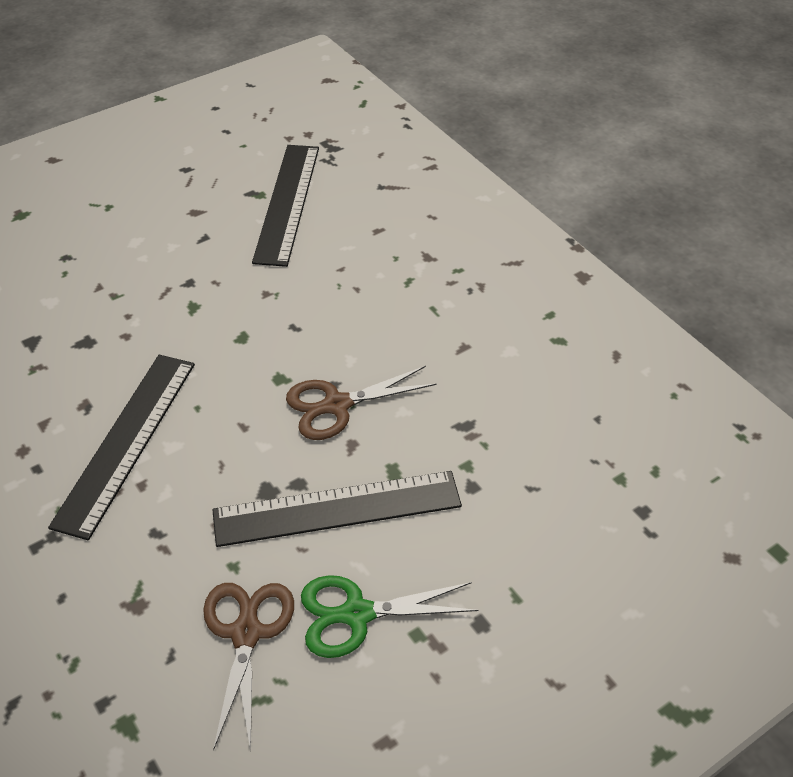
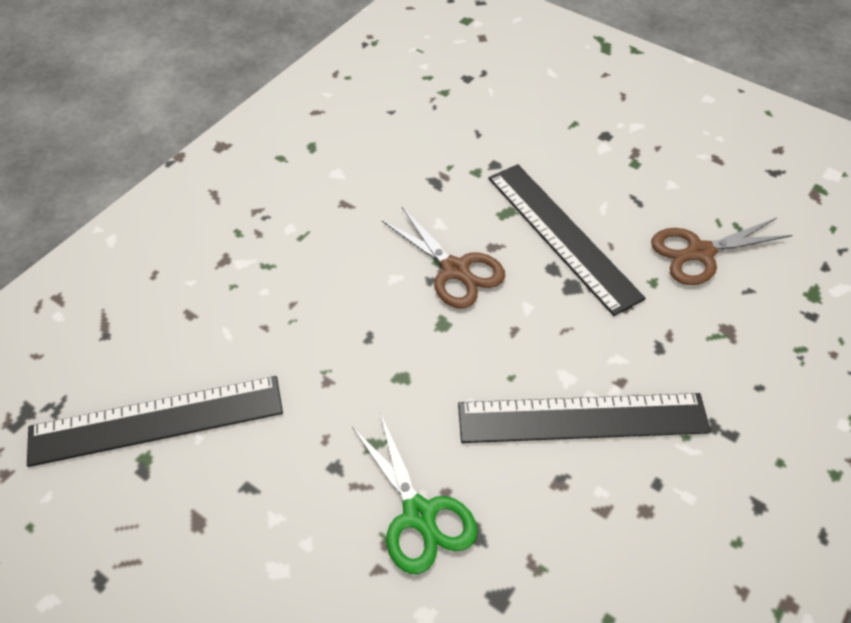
camera: 110 degrees left, 5 degrees up
(357, 614) = (642, 197): green scissors -> green scissors (419, 514)

